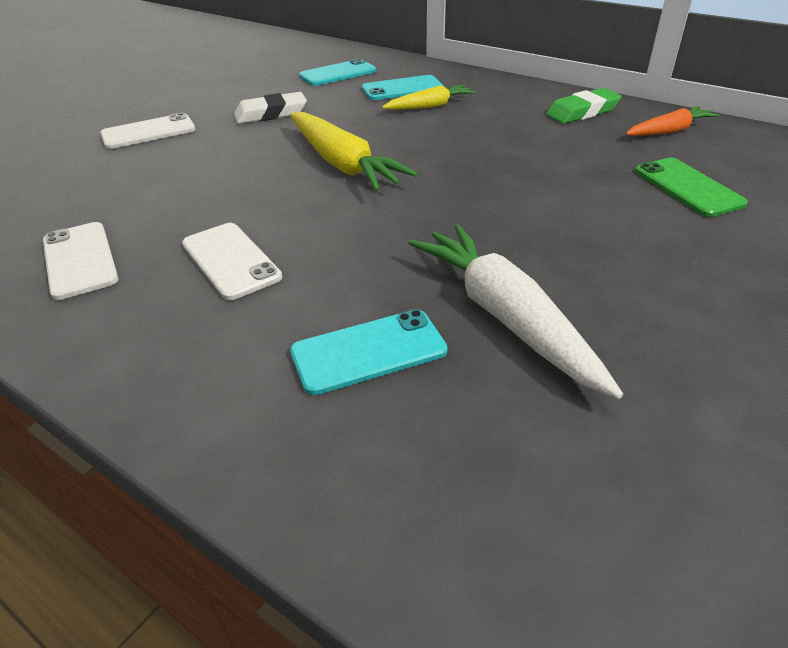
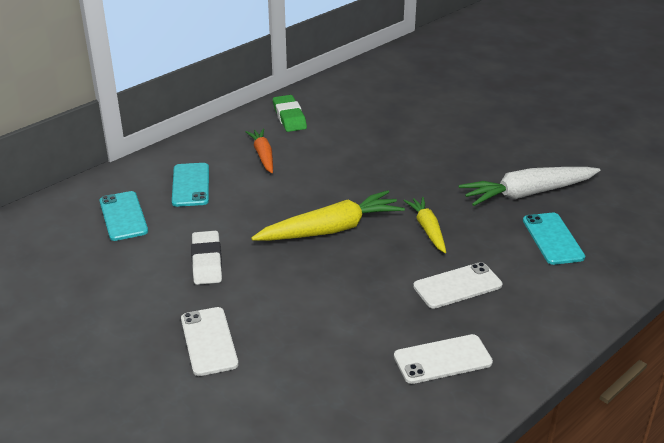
camera: 80 degrees left, 5 degrees down
(430, 106) = (239, 177): yellow carrot -> yellow carrot (427, 229)
(669, 131) = (336, 96): orange carrot -> orange carrot (263, 155)
(688, 187) = (412, 111): green phone -> none

